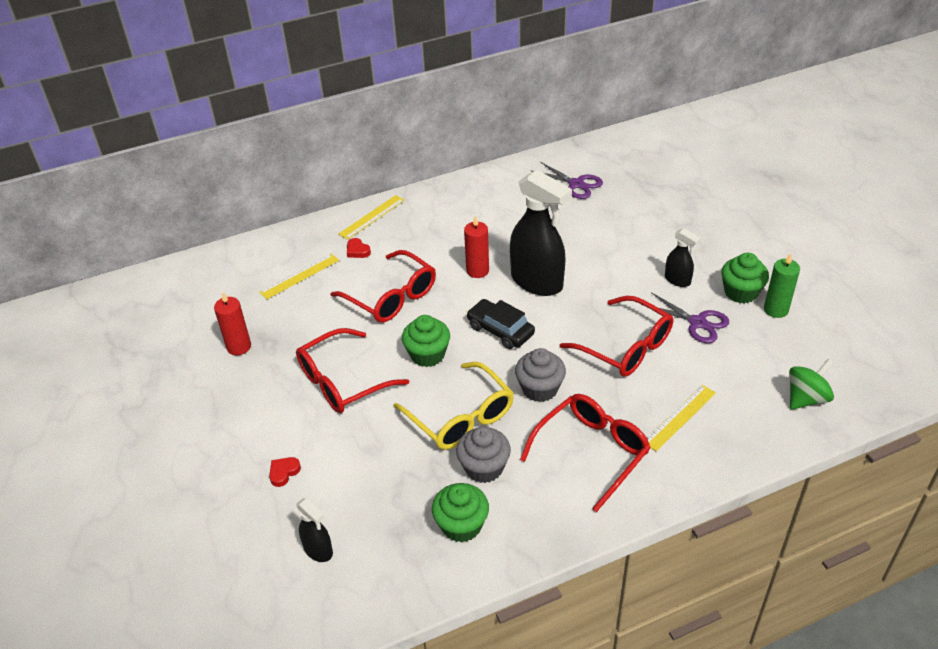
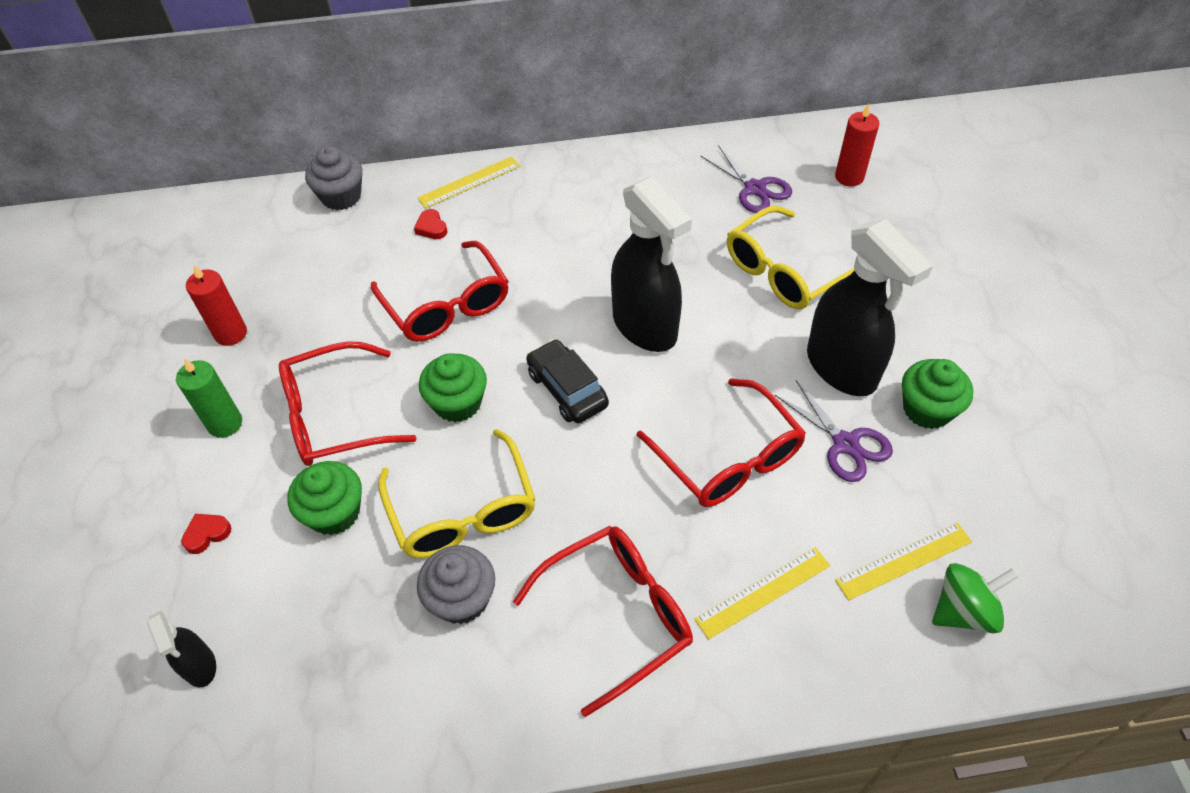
camera: 15 degrees right, 10 degrees up
(299, 276) = (345, 248): yellow ruler -> yellow ruler (903, 560)
(461, 525) = (396, 682): green cupcake -> green cupcake (334, 512)
(477, 271) = (572, 291): red candle -> red candle (849, 177)
(540, 389) = (585, 494): grey cupcake -> grey cupcake (341, 196)
(617, 231) = (784, 272): none -> yellow glasses
(677, 280) = (841, 368): black spray bottle -> black spray bottle, size x2.07
(776, 309) = (969, 450): green candle -> green candle (225, 423)

